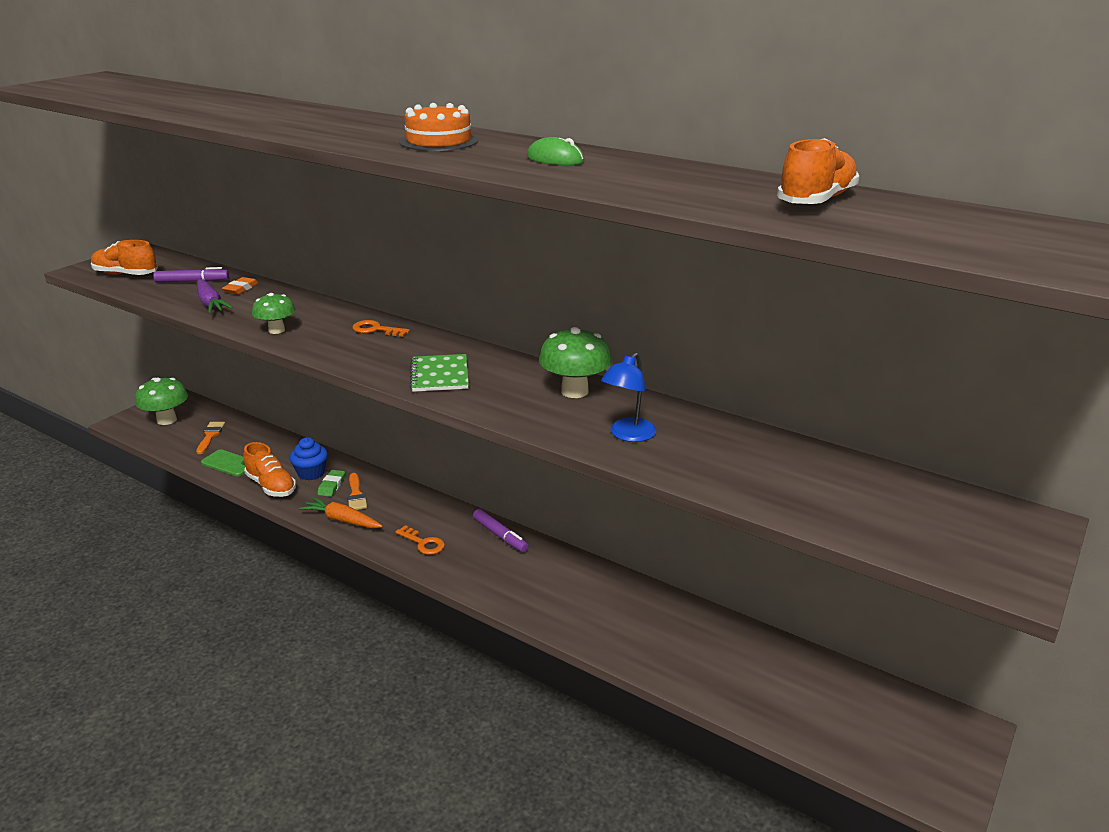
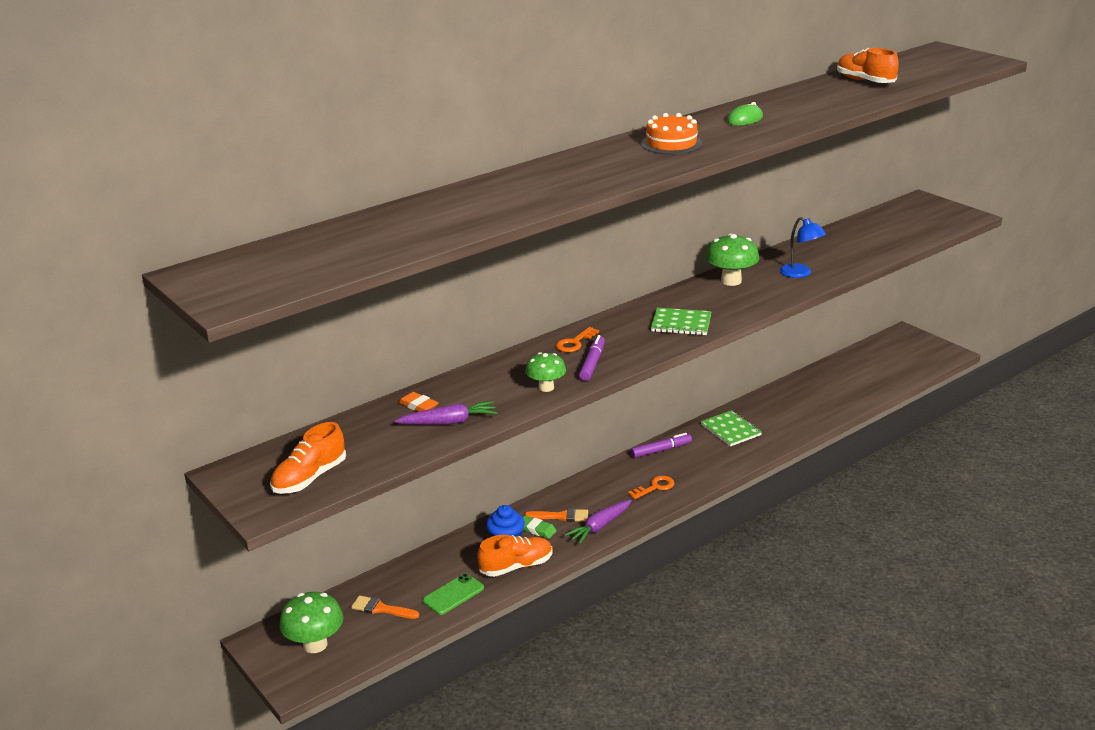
camera: 70 degrees left, 0 degrees up
(192, 281) = (371, 434): purple marker -> purple marker (592, 363)
(342, 520) = (599, 527): orange carrot -> purple carrot
(567, 580) = (731, 430): none -> green notebook

